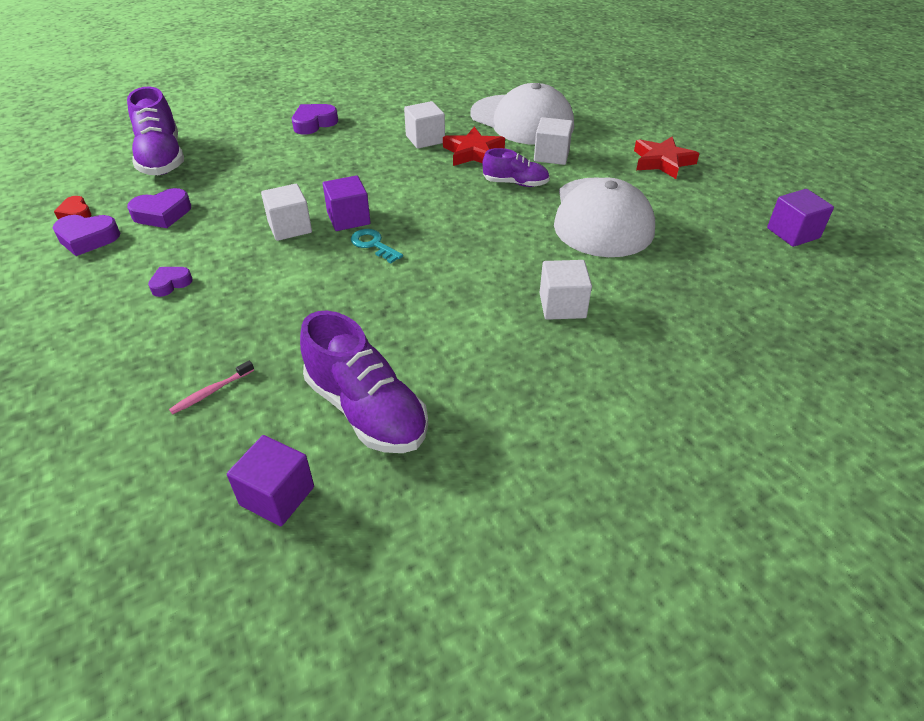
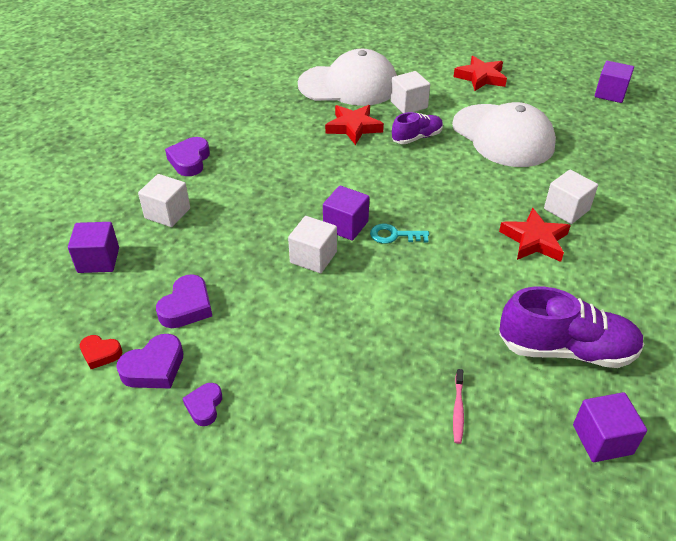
camera: 40 degrees left, 0 degrees up
(162, 158) = (98, 260): purple shoe -> purple cube
(170, 284) = (294, 357): purple heart -> purple heart (204, 406)
(425, 139) = (302, 133): white cube -> white cube (167, 213)
(487, 313) = (534, 240): none -> red star

